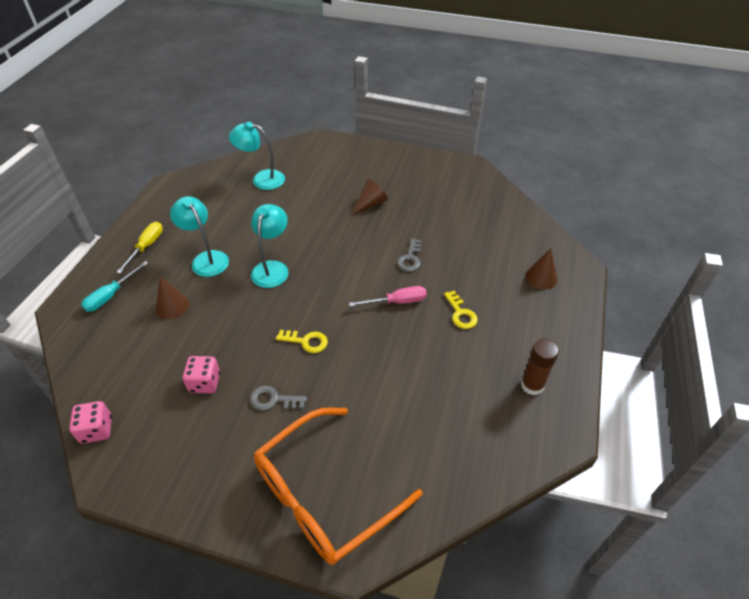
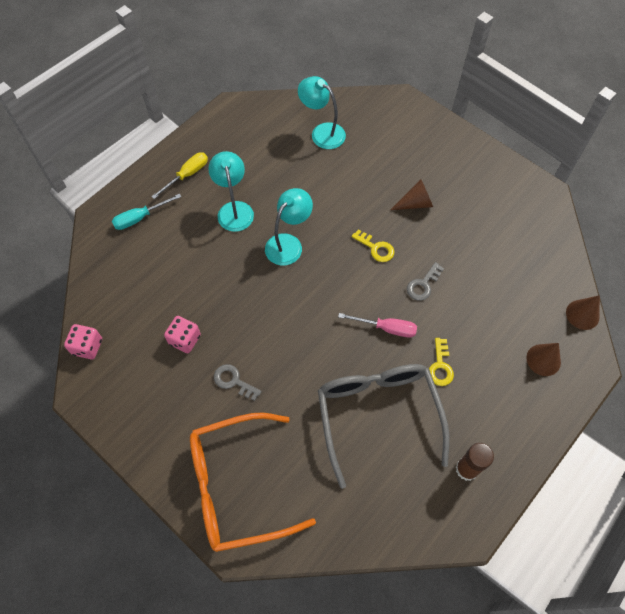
camera: 25 degrees right, 15 degrees up
(172, 306) = (186, 250): brown cone -> brown cone (582, 314)
(306, 341) = (285, 335): yellow key -> yellow key (376, 248)
(428, 373) = (378, 414): none -> grey glasses

